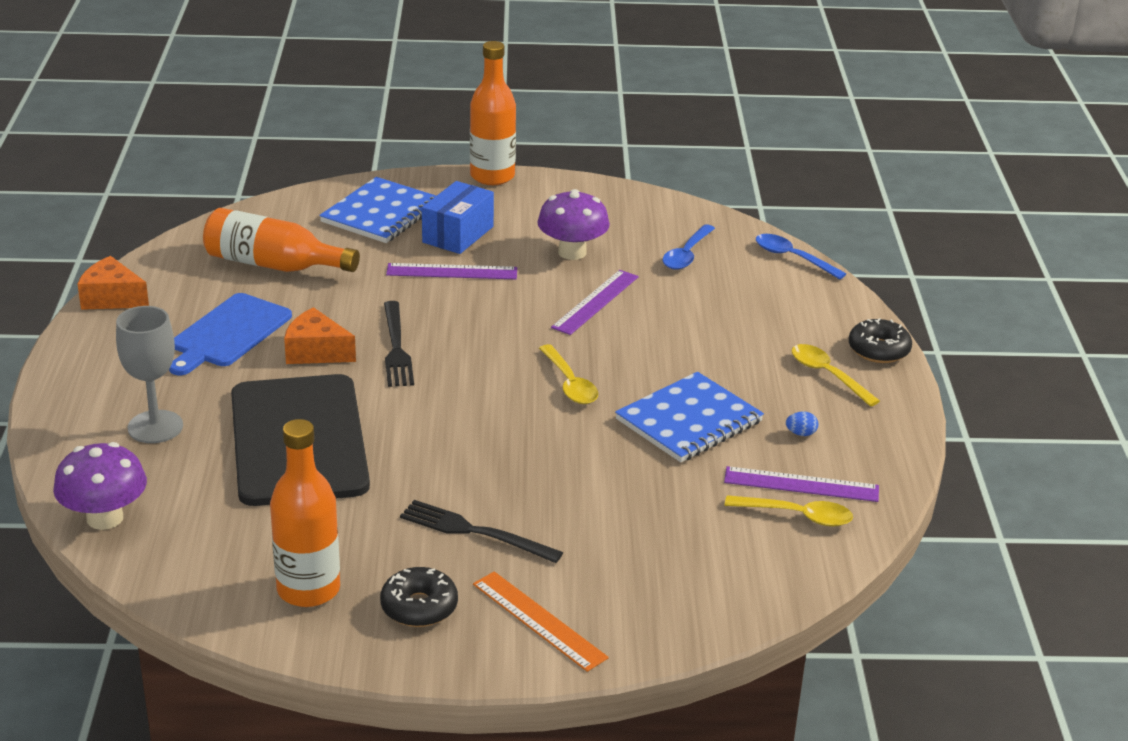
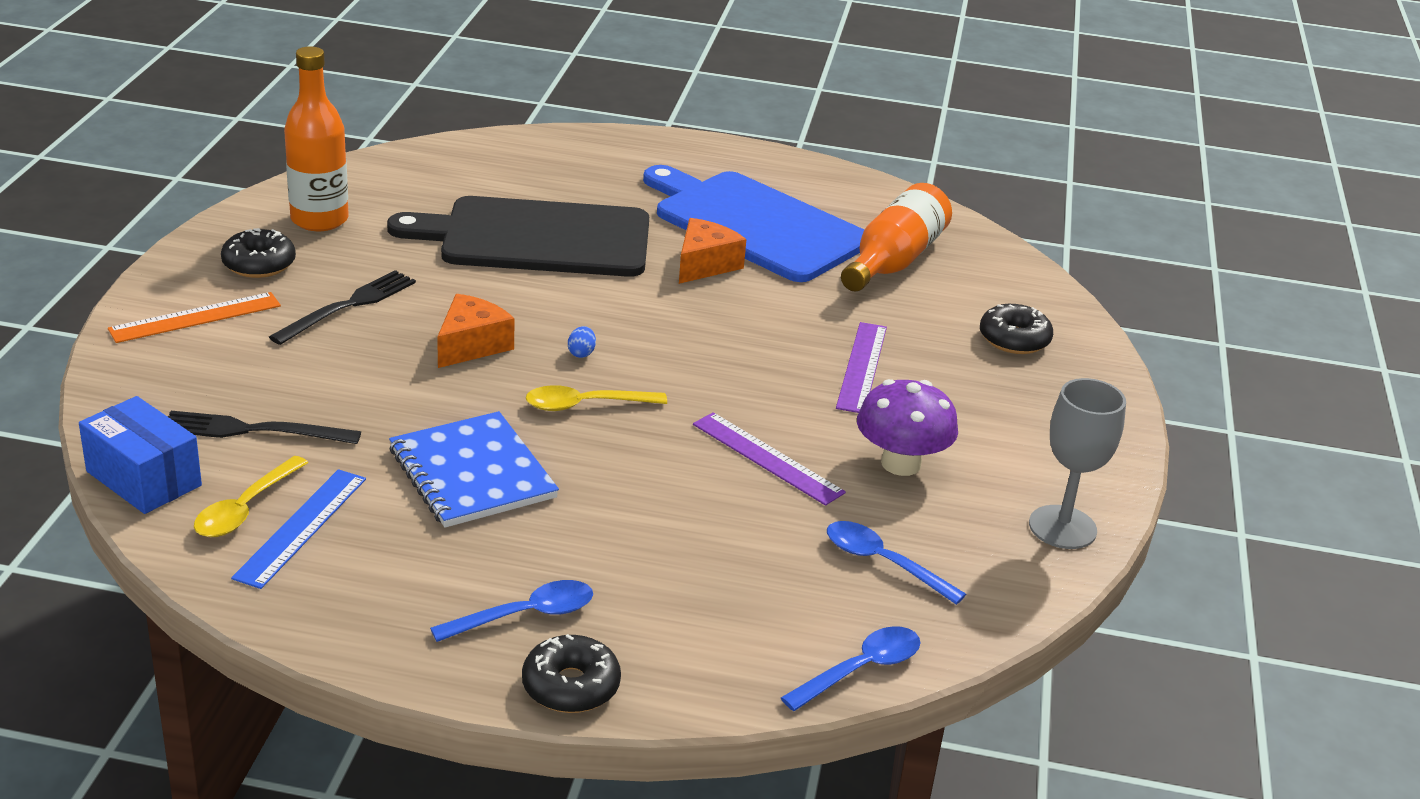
camera: 100 degrees right, 0 degrees up
(105, 518) = (473, 149): purple mushroom -> none
(112, 298) = (837, 175): orange cheese -> orange cheese (471, 345)
(155, 427) = (600, 178): grey goblet -> grey goblet (1062, 527)
(228, 333) = (755, 224): blue cutting board -> blue cutting board, size x1.60
(381, 213) = (1014, 339): blue notebook -> black donut
(396, 347) = (699, 309): black fork -> black fork (254, 430)
(458, 234) = (956, 385): blue box -> blue box (143, 479)
(492, 176) = (1124, 436): orange bottle -> none
(801, 433) = (403, 554): blue egg -> blue egg (581, 353)
(801, 484) = (301, 527): purple ruler -> blue ruler
(827, 375) = (525, 615): yellow spoon -> blue spoon

